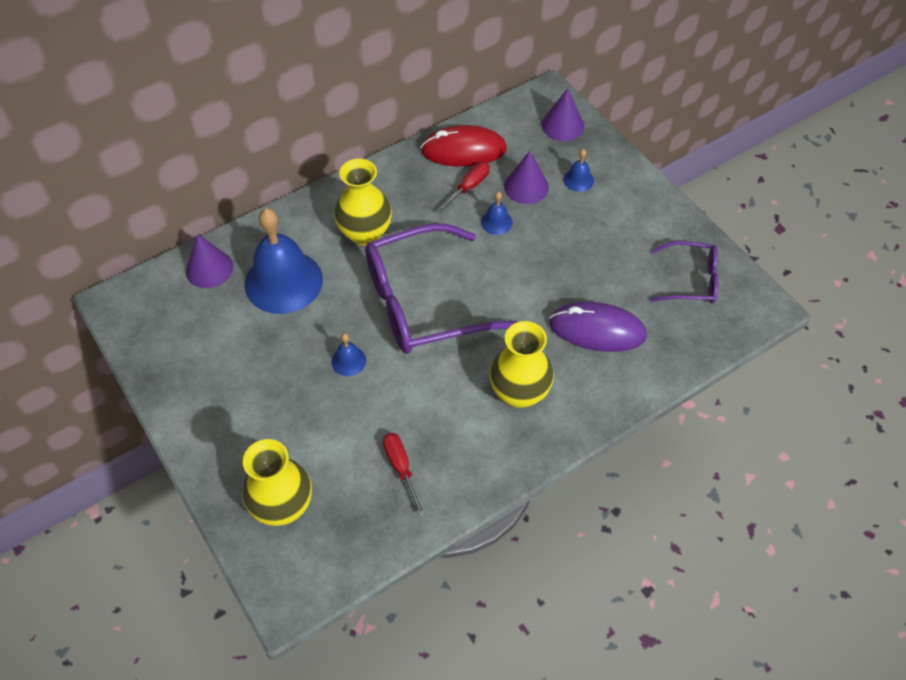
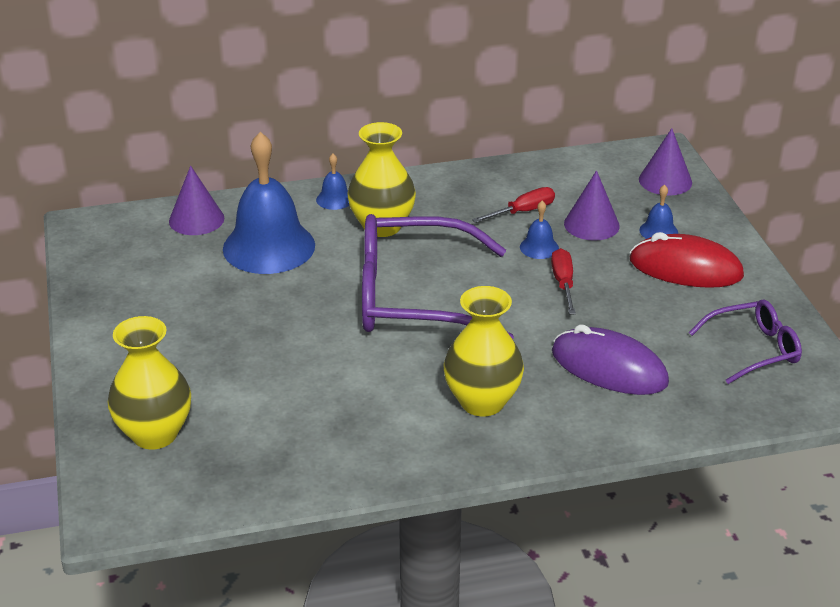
camera: 20 degrees right, 20 degrees down
(348, 361) = (301, 328): blue bell -> blue bell (334, 199)
(401, 468) = (305, 434): red screwdriver -> red screwdriver (563, 283)
(463, 150) = (534, 179): red mouse -> red mouse (685, 268)
(691, 280) = (754, 349): purple glasses -> purple glasses turned 45 degrees counterclockwise

